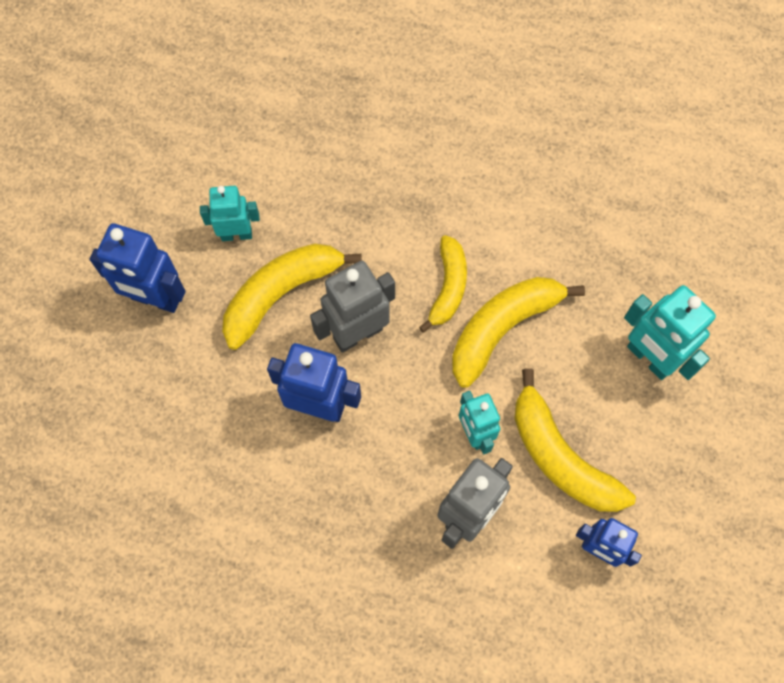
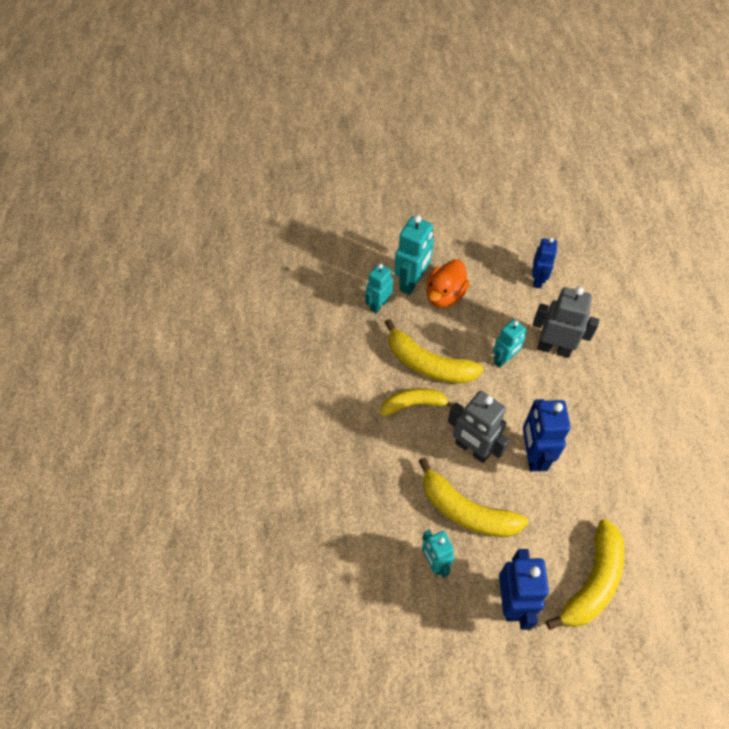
camera: 110 degrees left, 10 degrees down
(560, 457) = (495, 311): yellow banana -> yellow banana (592, 581)
(612, 396) = (444, 295): none -> orange duck
(622, 299) = (378, 304): none -> turquoise robot

